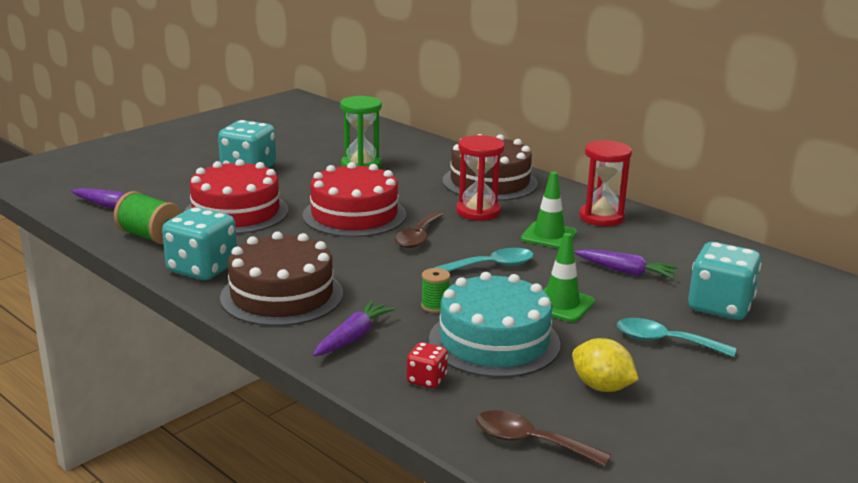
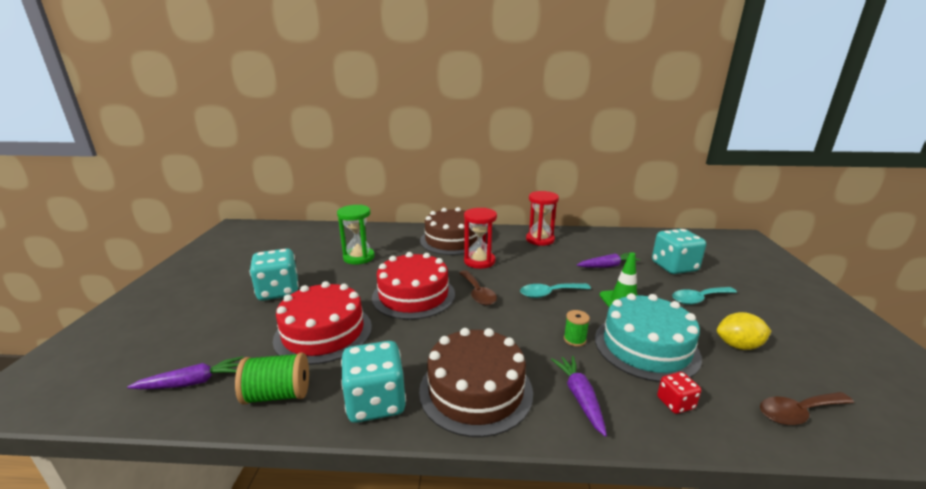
camera: 40 degrees left, 0 degrees up
(492, 266) = (549, 293): turquoise spoon -> turquoise spoon turned 135 degrees counterclockwise
(549, 236) = (538, 261): green traffic cone -> none

